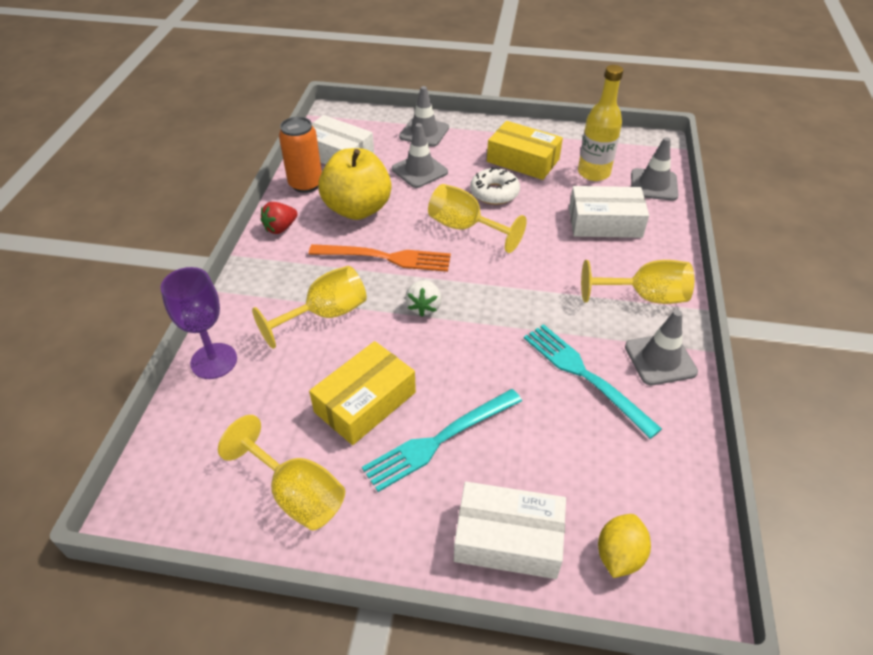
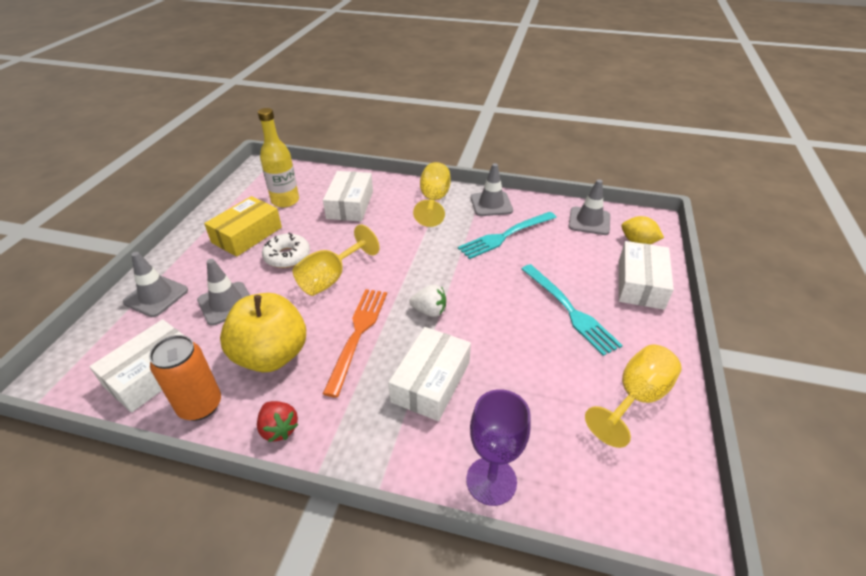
camera: 85 degrees left, 5 degrees down
(325, 314) = (431, 382): yellow goblet -> white box
(365, 402) = (537, 352): yellow box -> none
(653, 185) = (314, 177): grey traffic cone -> grey traffic cone (589, 221)

